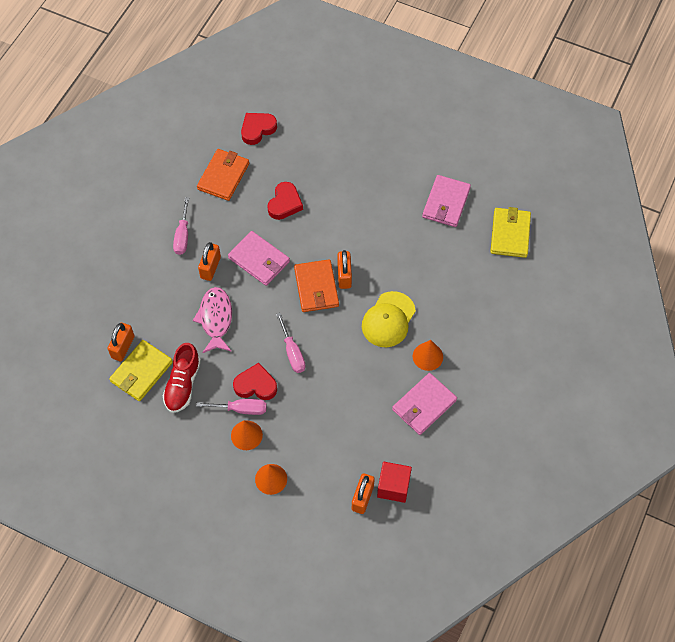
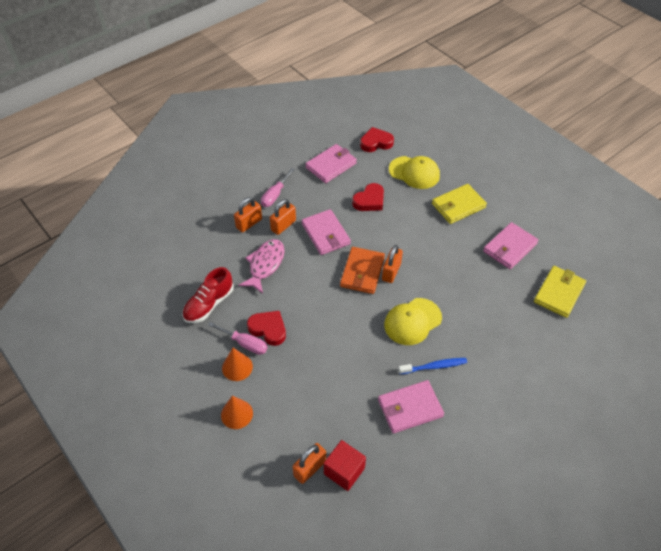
camera: 25 degrees right, 10 degrees down
(123, 347) = (180, 257): orange padlock -> orange padlock (249, 223)
(141, 372) = (182, 282): yellow wallet -> yellow wallet (458, 206)
(223, 176) = (331, 165): orange wallet -> pink wallet
(292, 352) = (314, 315): pink screwdriver -> none
(315, 152) = (414, 173): none -> yellow cap
(427, 356) = (434, 366): orange cone -> blue toothbrush

